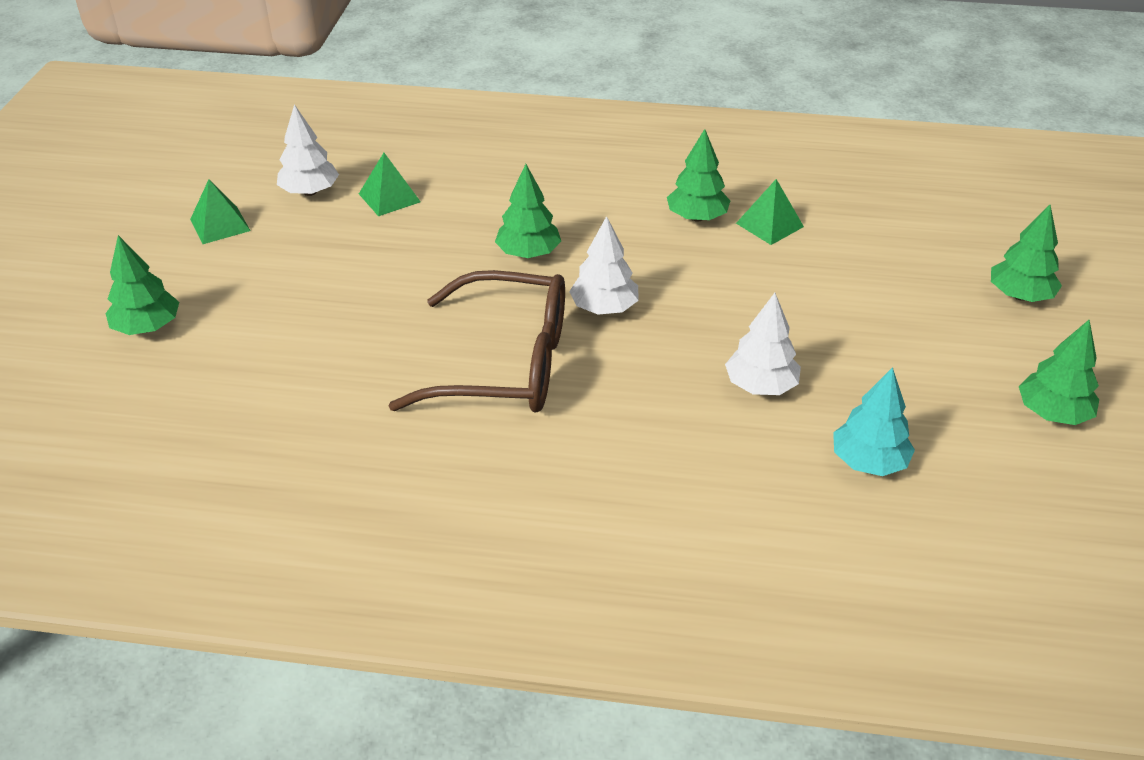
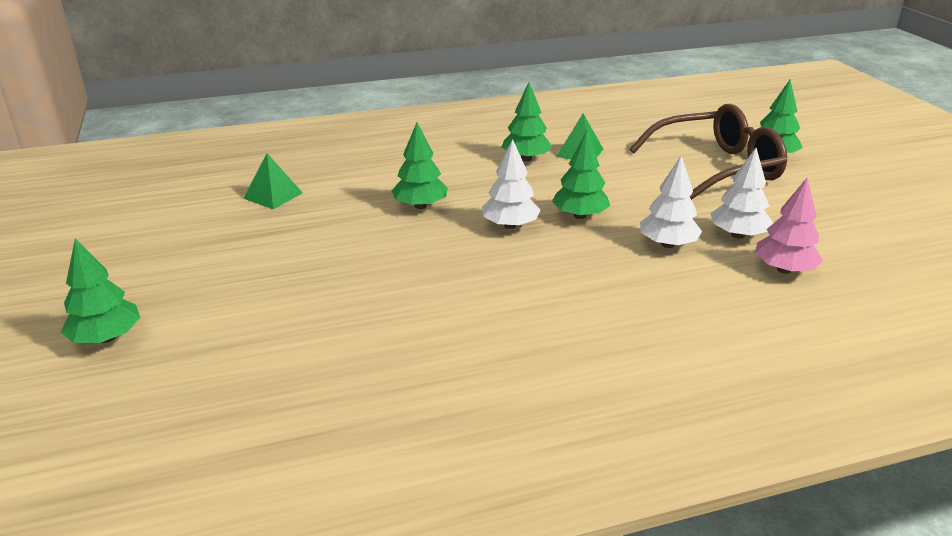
camera: 25 degrees left, 10 degrees down
(220, 225) = (127, 246): green pyramid -> none
(310, 192) = (197, 206): white tree -> white tree (737, 235)
(506, 364) = (467, 280): brown glasses -> brown glasses (717, 167)
(869, 462) = (784, 269): turquoise tree -> pink tree
(1052, 413) = (860, 212): green tree -> green tree (579, 215)

